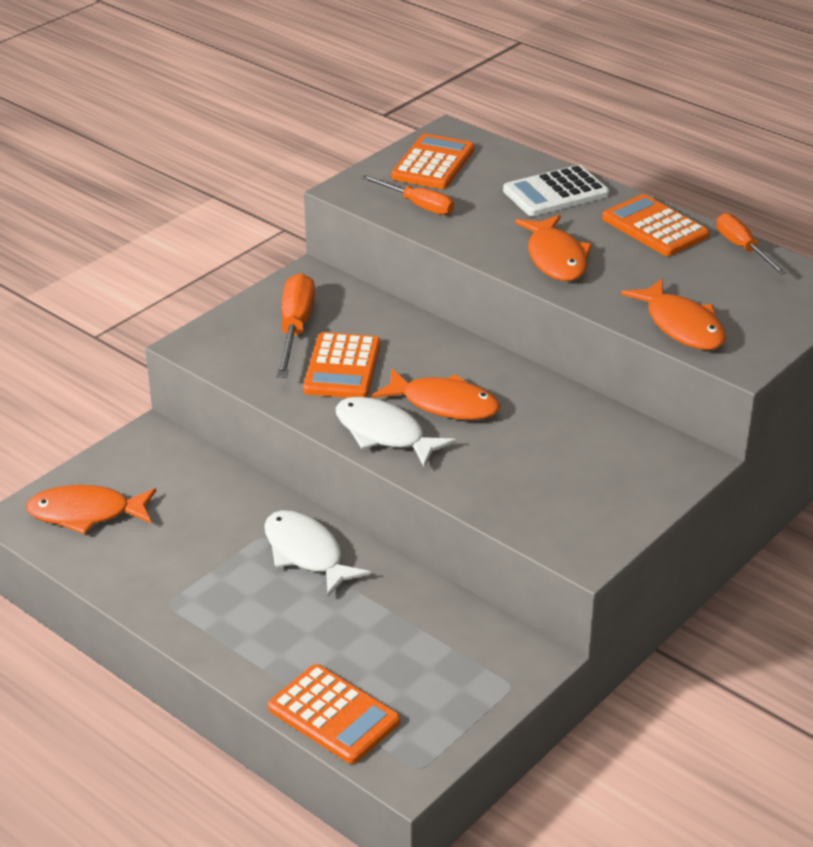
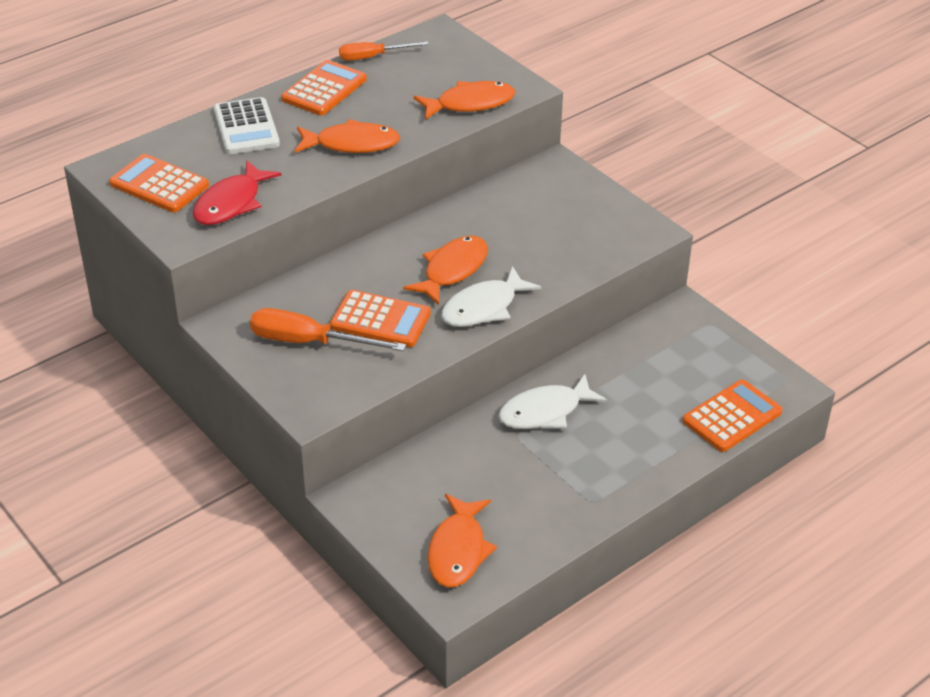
camera: 80 degrees left, 5 degrees up
(417, 205) = (231, 203): orange screwdriver -> red fish
(655, 227) = (324, 89): orange calculator -> orange calculator turned 150 degrees clockwise

